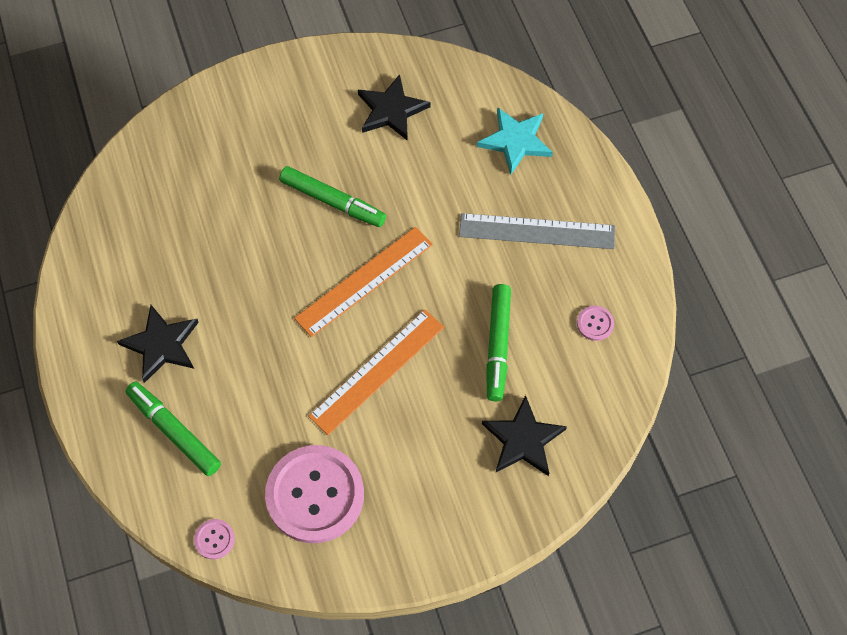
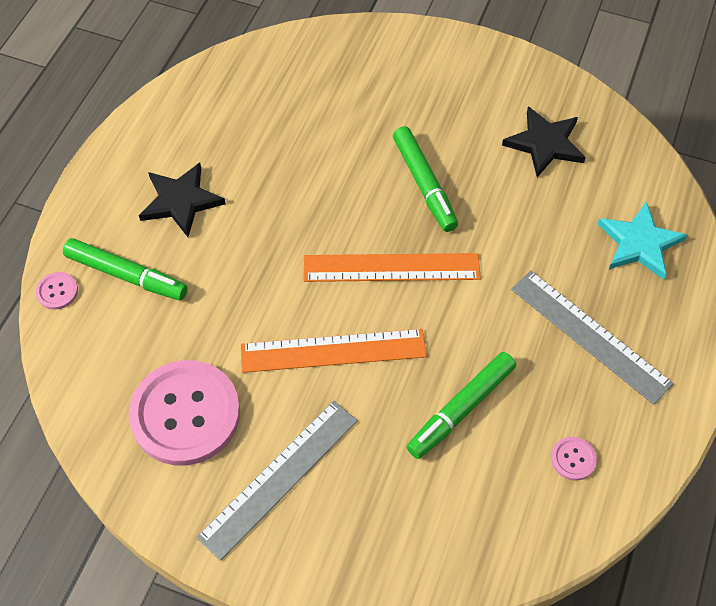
camera: 40 degrees right, 5 degrees down
(174, 431) = (126, 275): green marker -> green marker turned 120 degrees clockwise
(214, 539) = (74, 386): pink button -> pink button (57, 291)
(420, 486) = (279, 478): none -> grey ruler
(523, 439) = (408, 511): black star -> none

